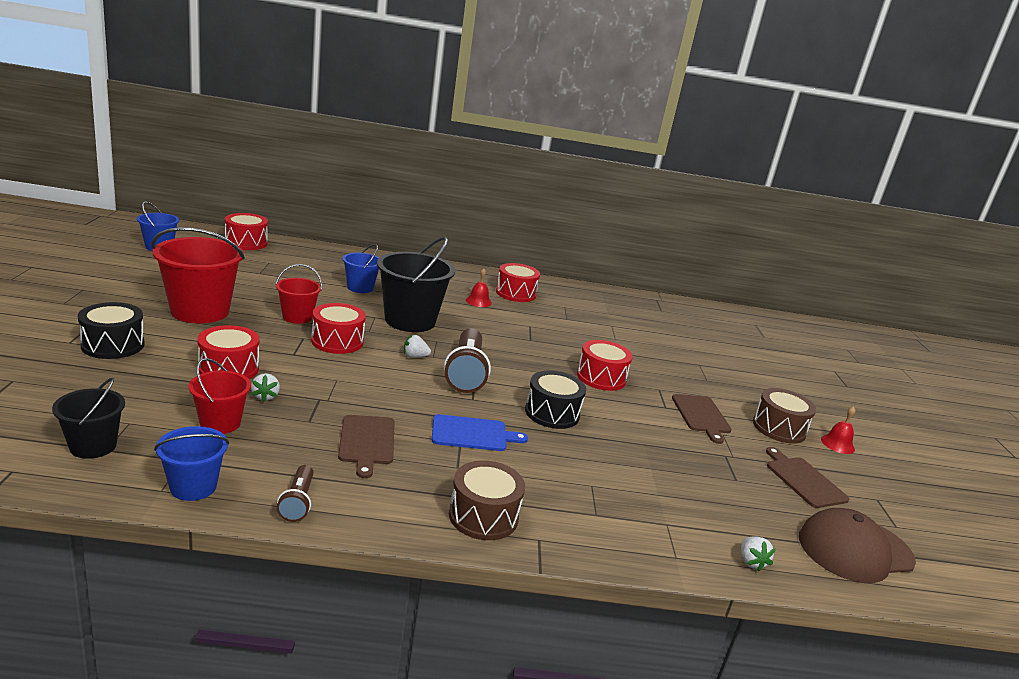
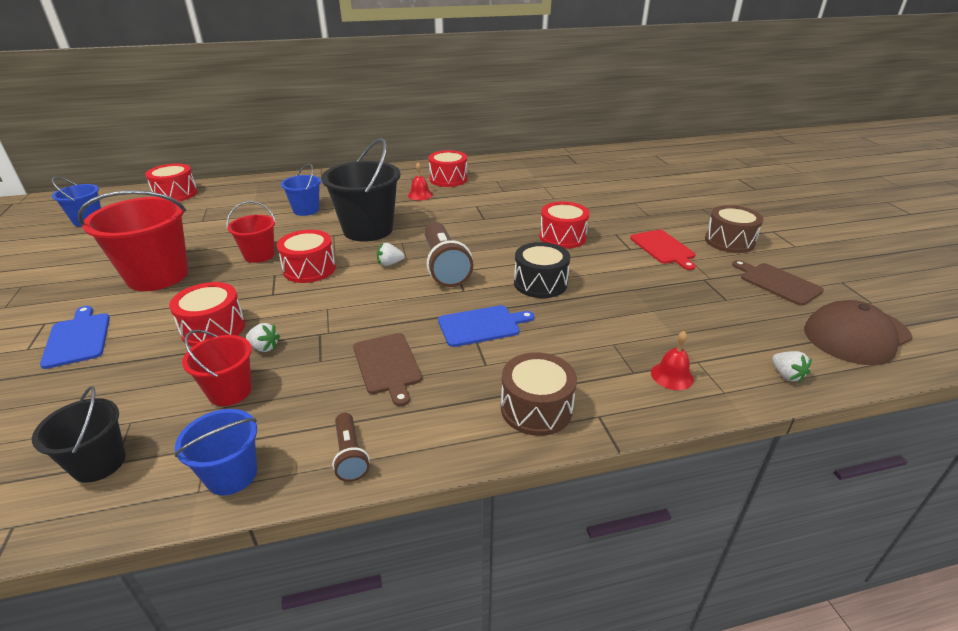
camera: 10 degrees left, 10 degrees up
(113, 345) = (78, 338): black drum -> blue cutting board
(265, 396) = (264, 347): white strawberry -> white strawberry turned 45 degrees counterclockwise
(701, 416) = (663, 248): brown cutting board -> red cutting board
(837, 444) = (781, 242): red bell -> red bell (672, 376)

